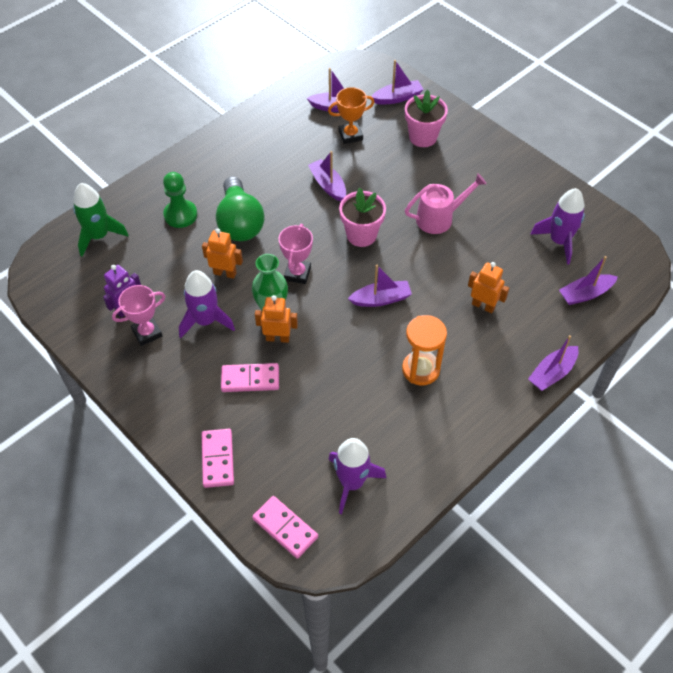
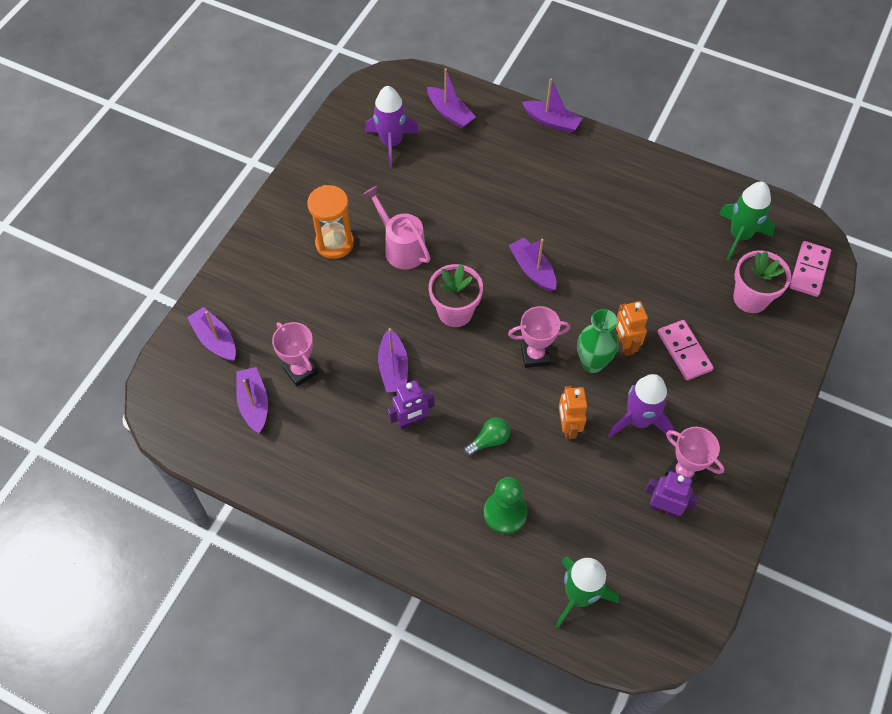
camera: 110 degrees left, 5 degrees up
(217, 459) = (780, 346): pink domino -> none
(240, 223) = (489, 440): green light bulb -> green light bulb, size x0.47
(279, 184) = (411, 421): none -> purple robot
(328, 185) = (393, 368): purple boat -> purple boat turned 45 degrees counterclockwise
(350, 135) = (300, 371): orange trophy -> pink trophy
(352, 482) = (739, 235): purple rocket -> green rocket
(421, 369) = (598, 216): orange hourglass -> orange hourglass (334, 243)
(423, 137) = (279, 295): pink flower pot -> pink flower pot (750, 298)
(483, 306) = (500, 185): orange robot -> none

